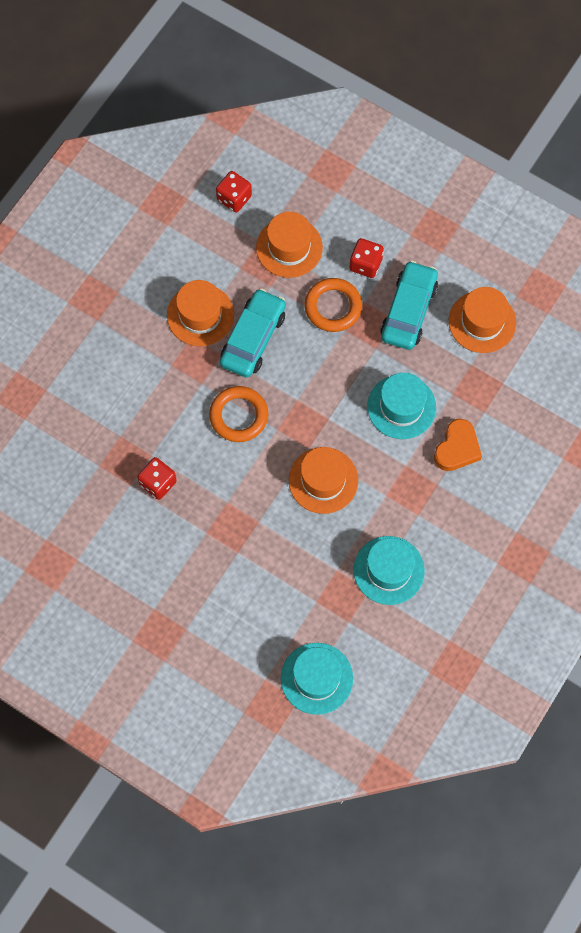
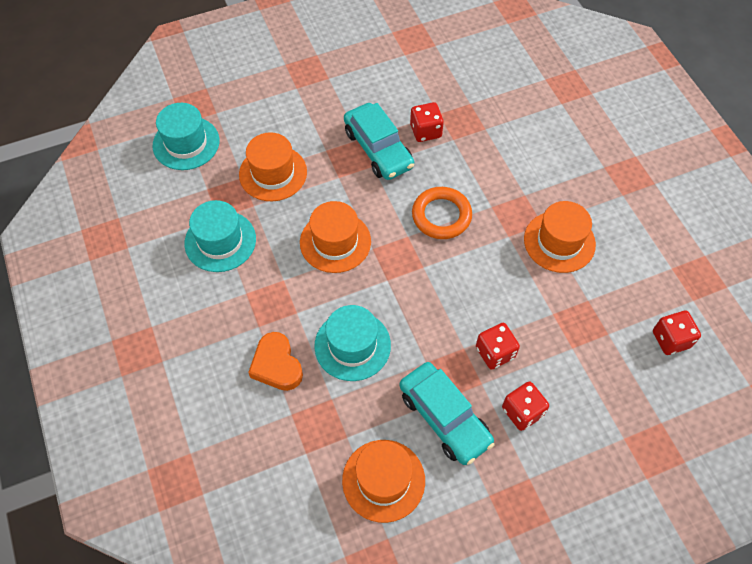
camera: 125 degrees right, 10 degrees down
(253, 338) = (508, 268): turquoise car -> turquoise car (378, 149)
(289, 247) = (585, 354): orange hat -> orange hat (273, 173)
(333, 307) = (495, 352): orange ring -> red dice

